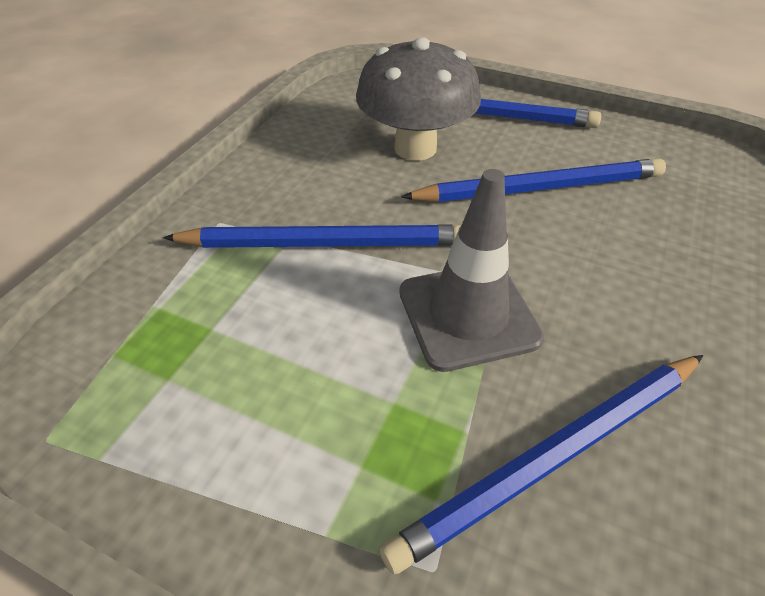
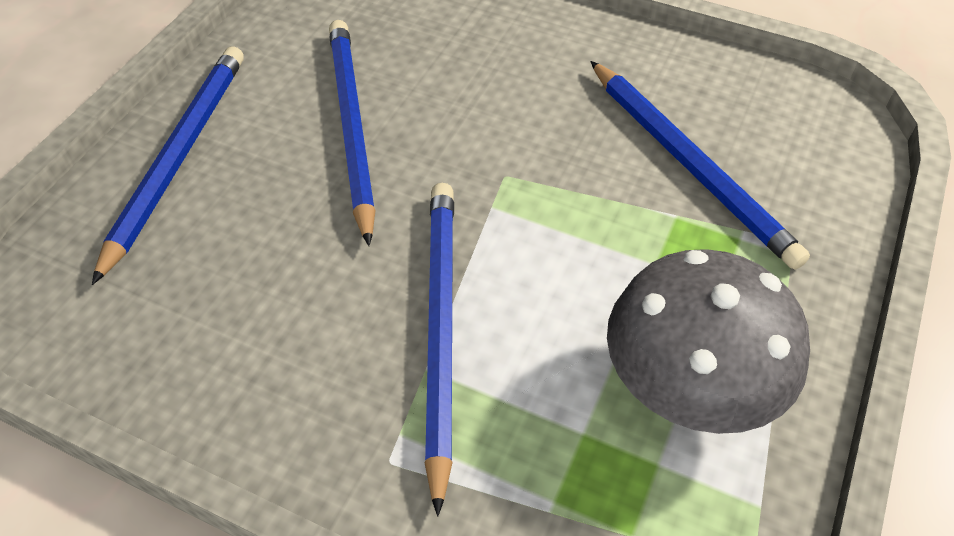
camera: 90 degrees left, 5 degrees up
(415, 148) = (247, 235): grey mushroom -> grey mushroom (687, 389)
(468, 315) = (548, 204): grey traffic cone -> none

